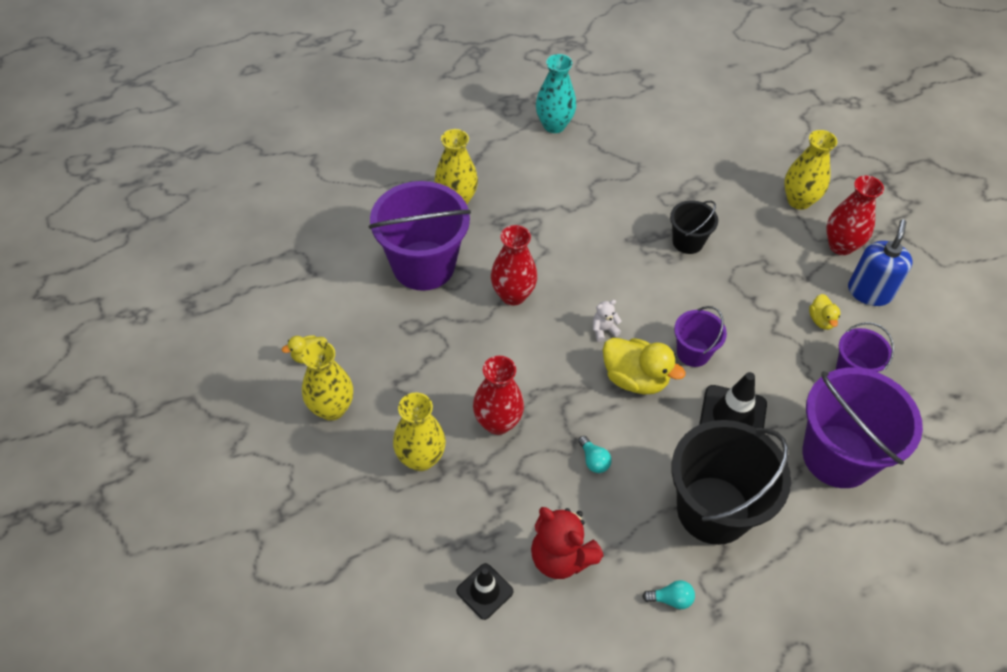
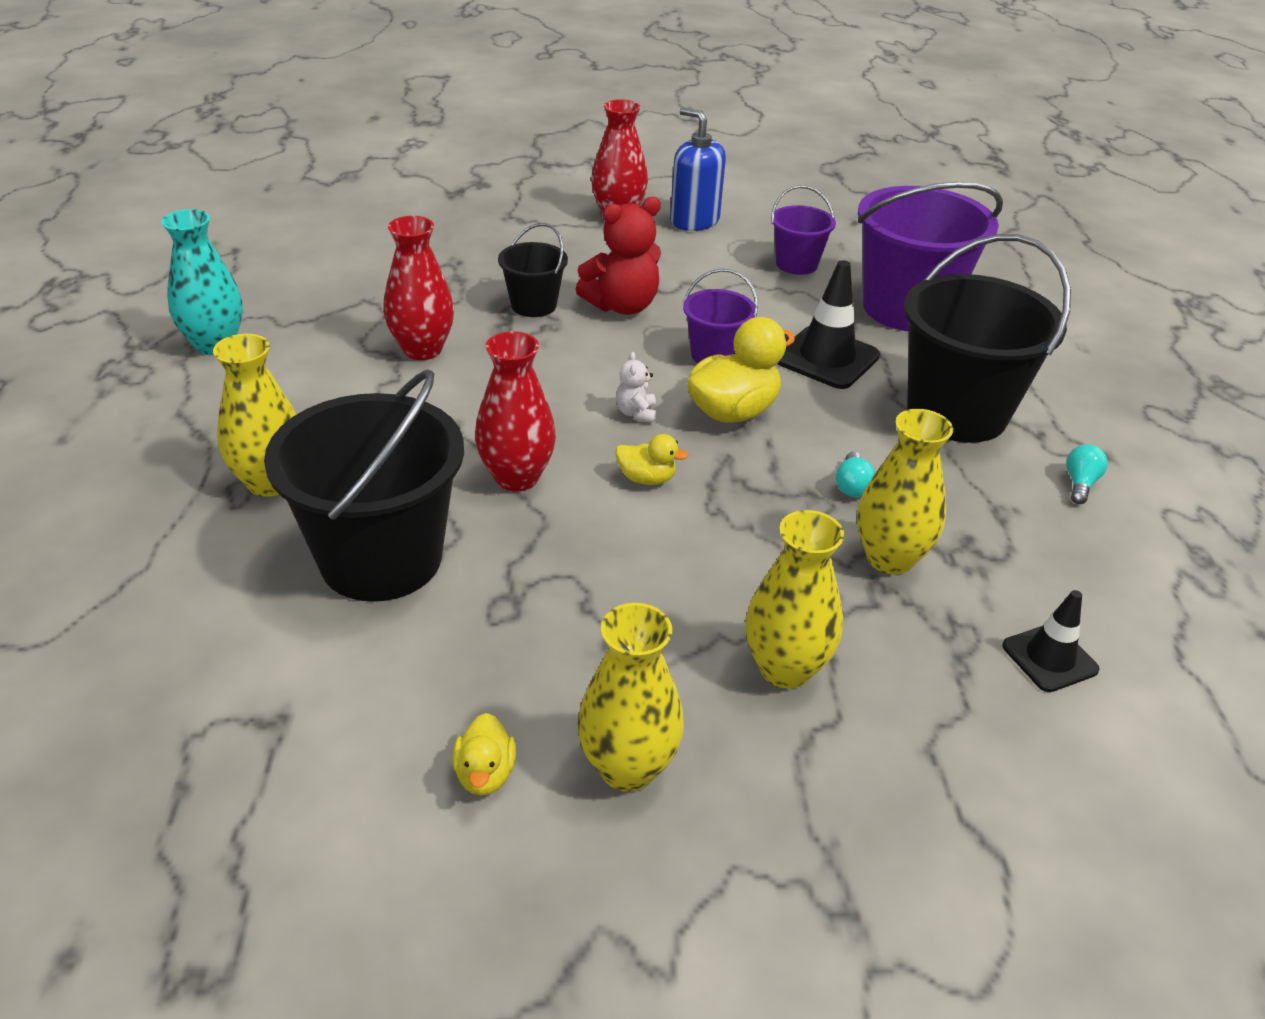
camera: 70 degrees left, 15 degrees down
(423, 265) = (381, 559): purple bucket -> black bucket
(498, 422) = (750, 560): red vase -> red vase (422, 350)
(561, 557) = (1003, 562): red teddy bear -> red teddy bear (622, 306)
(593, 460) = (852, 486): turquoise light bulb -> turquoise light bulb turned 105 degrees clockwise
(799, 200) = (531, 217): yellow vase -> yellow vase (889, 558)
(821, 320) = (716, 259): yellow duck -> yellow duck (646, 479)

